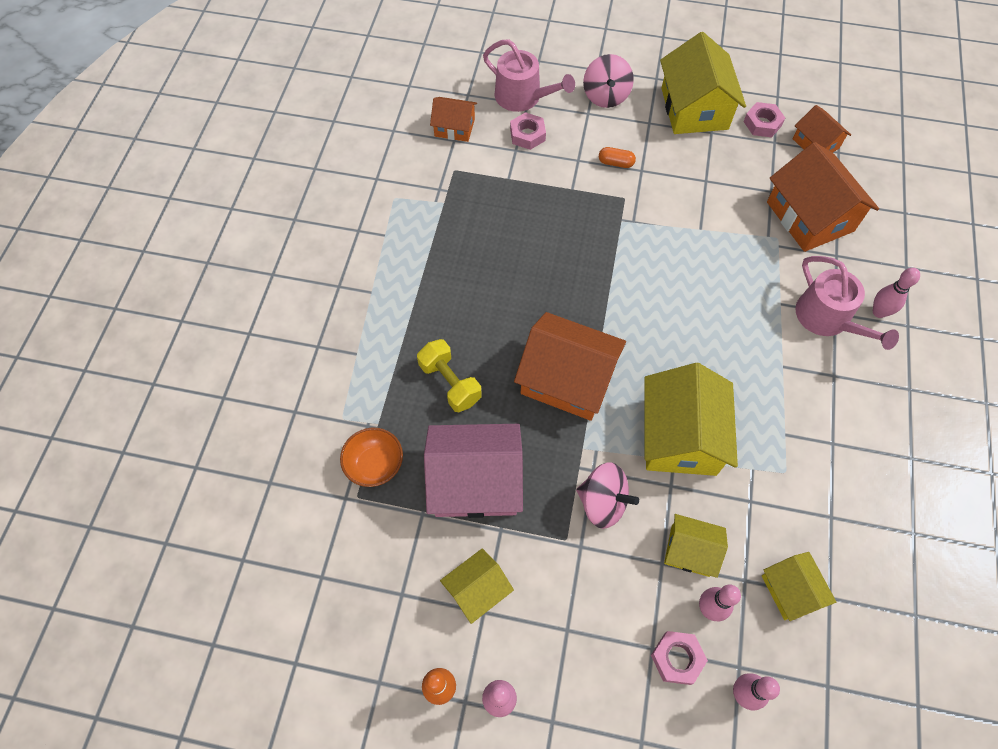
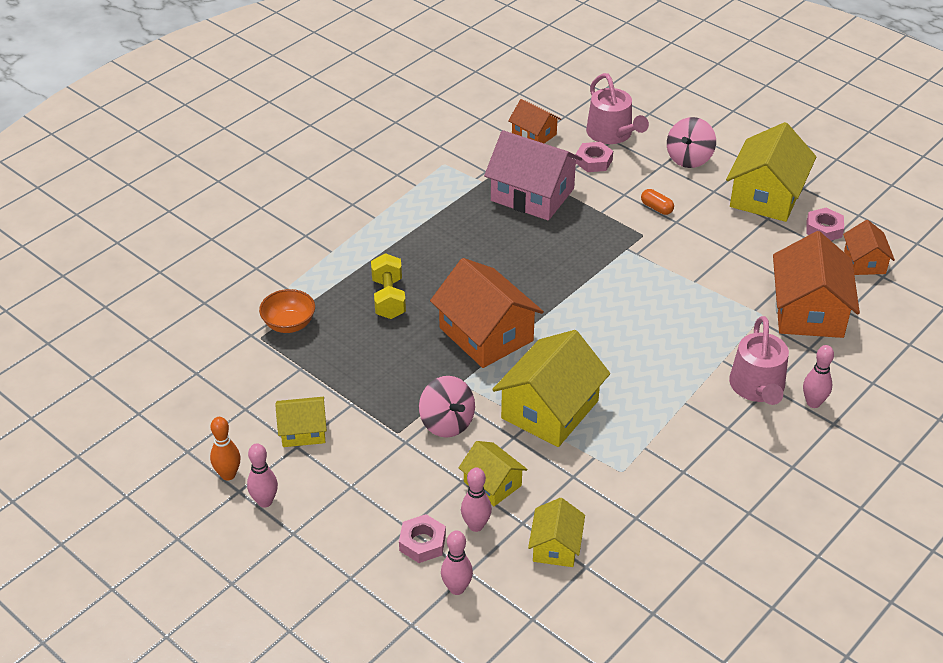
camera: 30 degrees right, 20 degrees down
(475, 481) = (357, 366): pink house -> pink house (532, 195)

